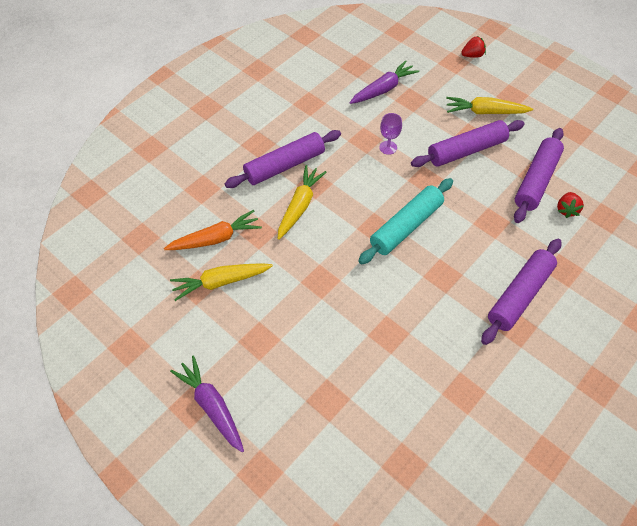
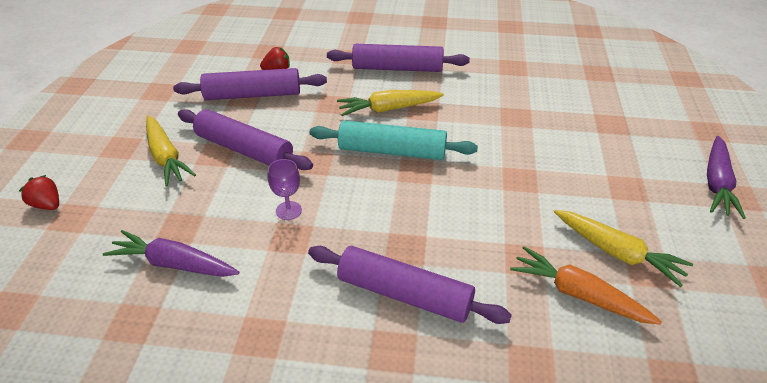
camera: 125 degrees left, 15 degrees down
(300, 206) = (450, 243): yellow carrot -> yellow carrot (388, 109)

